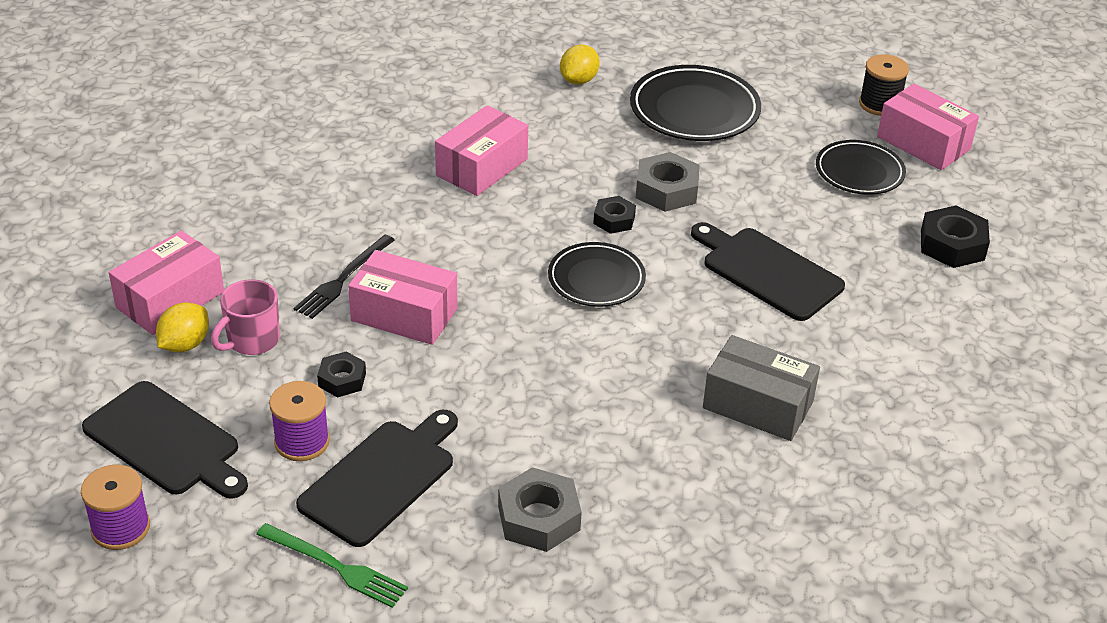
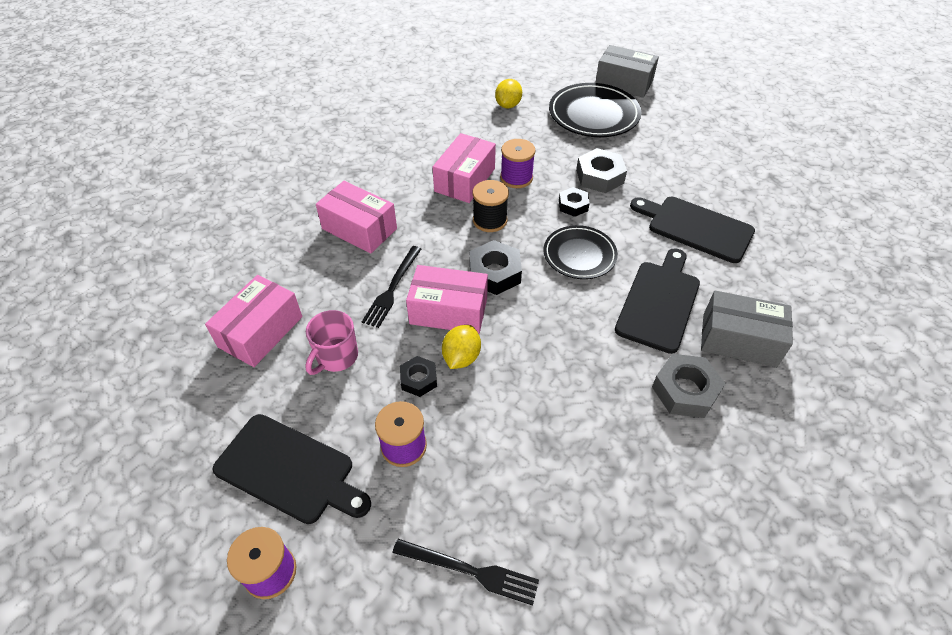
camera: 10 degrees left, 10 degrees up
(185, 344) = (282, 371): yellow lemon -> yellow lemon (461, 357)
(335, 566) = (470, 571): green fork -> black fork
(381, 479) = (480, 469): black cutting board -> black cutting board (659, 302)
(539, 518) = (619, 481): grey nut -> grey nut (685, 391)
(552, 175) = (516, 178): none -> purple spool
(758, 73) = (624, 83): none -> grey box
(859, 172) = (721, 142): black plate -> none
(879, 104) = (710, 93): black spool -> black spool (490, 220)
(923, 143) = (751, 115): pink box -> pink box (359, 228)
(952, 245) = (807, 186): black nut -> black nut (494, 273)

